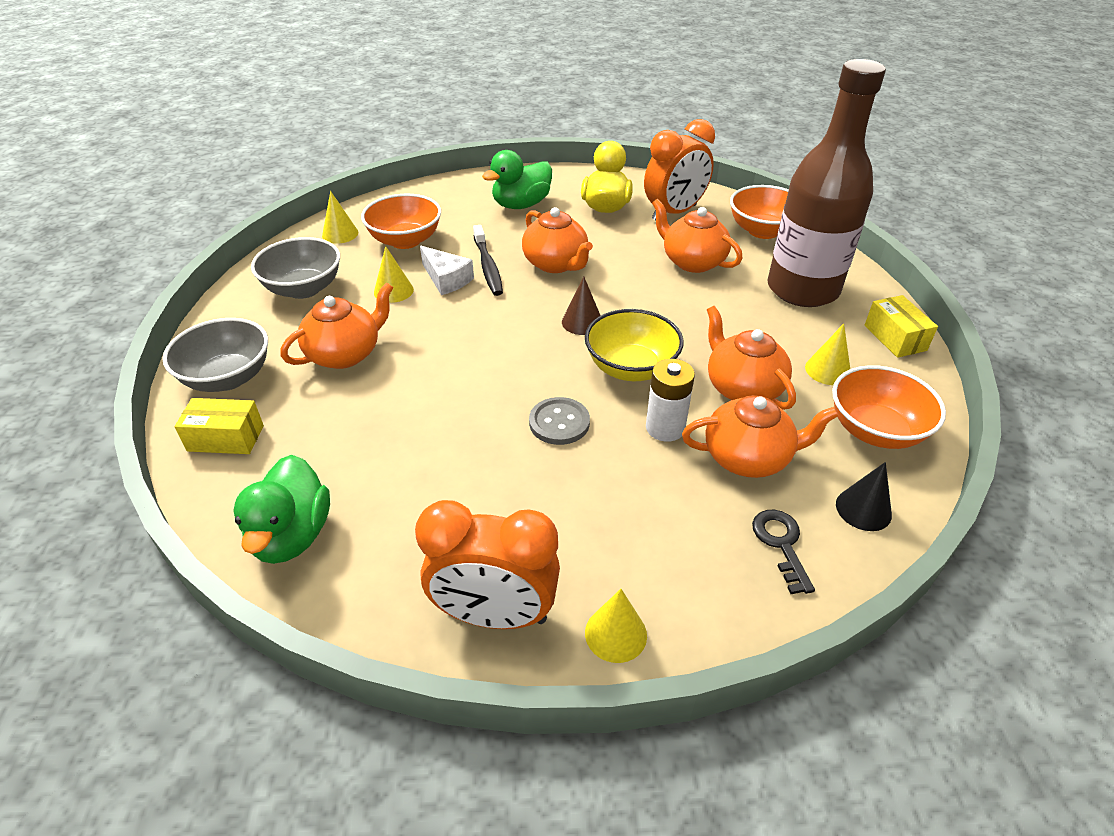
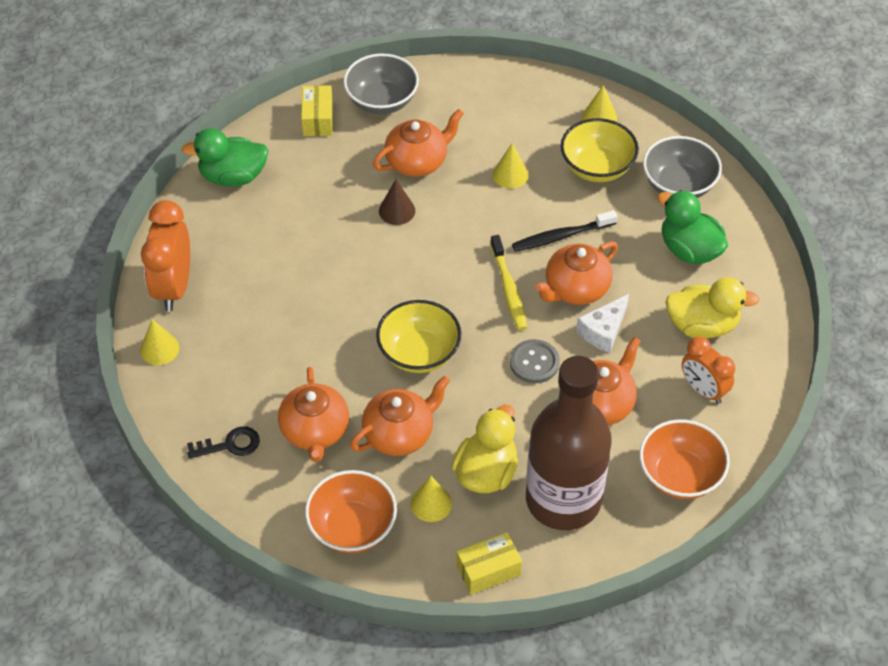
camera: 85 degrees right, 10 degrees up
(304, 289) = (504, 114): grey bowl -> grey bowl (678, 185)
(345, 354) = (417, 162): orange teapot -> orange teapot turned 75 degrees counterclockwise
(405, 240) = (597, 167): orange bowl -> yellow bowl
(446, 279) = (534, 208): white cheese -> white cheese (603, 330)
(549, 302) = (508, 288): none -> yellow toothbrush
(559, 422) = (347, 307): grey button -> grey button (534, 362)
(582, 322) = (481, 315): brown cone -> brown cone (397, 210)
(665, 428) = (345, 377): white battery -> none
(674, 213) = (703, 390): orange clock -> orange clock, size x0.66
(781, 332) = (486, 472): none -> yellow duck
(863, 509) = (264, 502): black cone -> none

